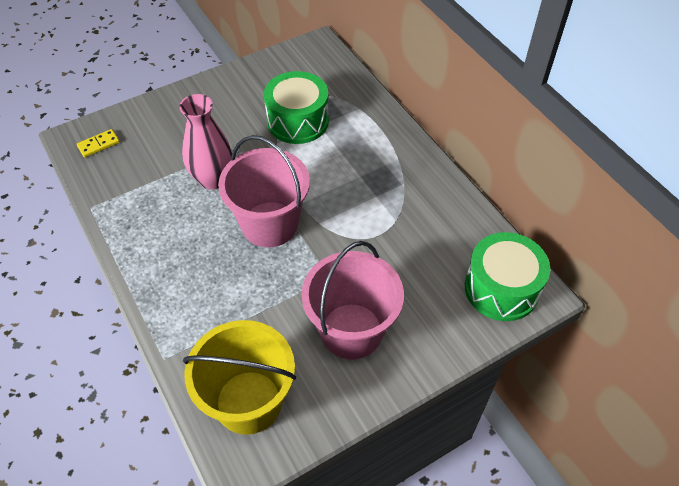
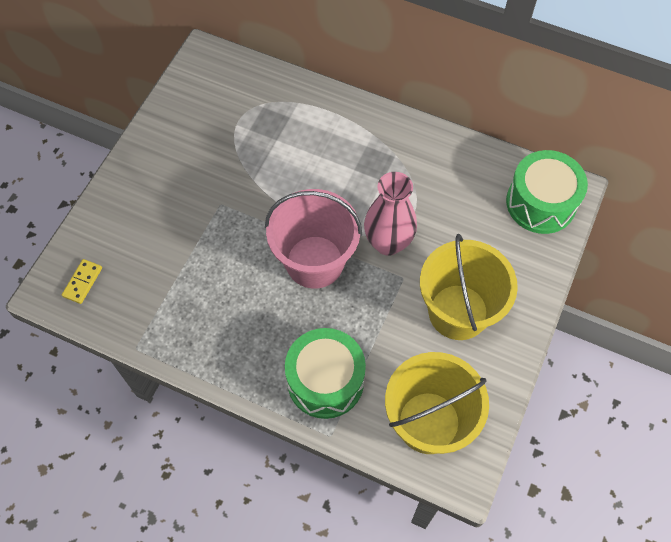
camera: 35 degrees left, 10 degrees up
(212, 179) = (226, 251): pink vase -> pink vase (388, 243)
(297, 121) = (254, 147): green drum -> green drum (325, 381)
(351, 331) = (458, 312): pink bucket -> yellow bucket

